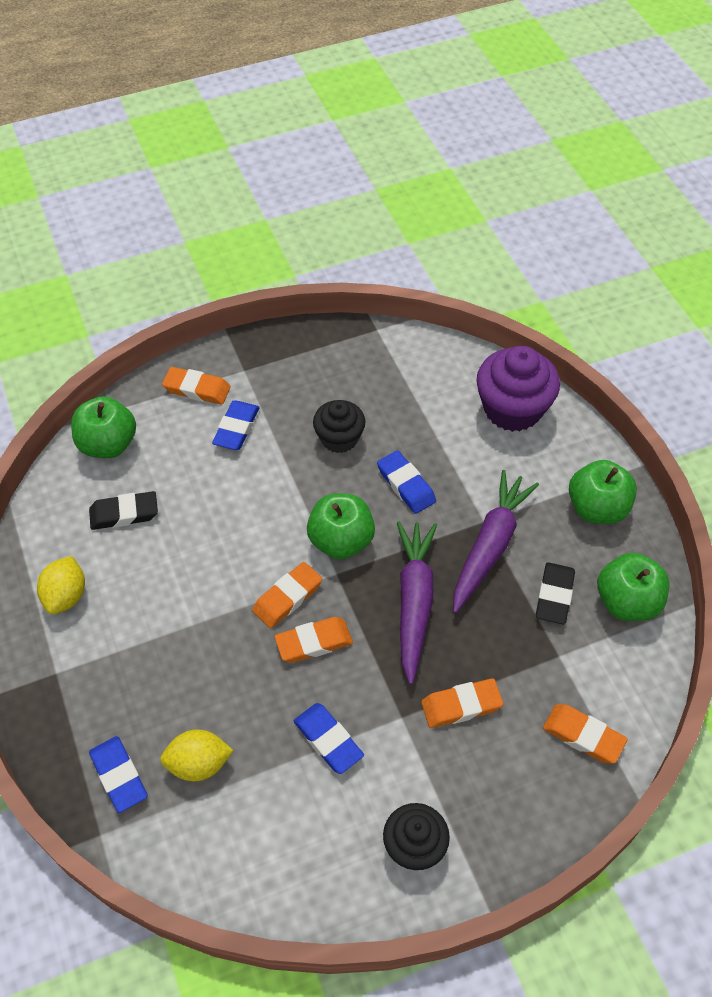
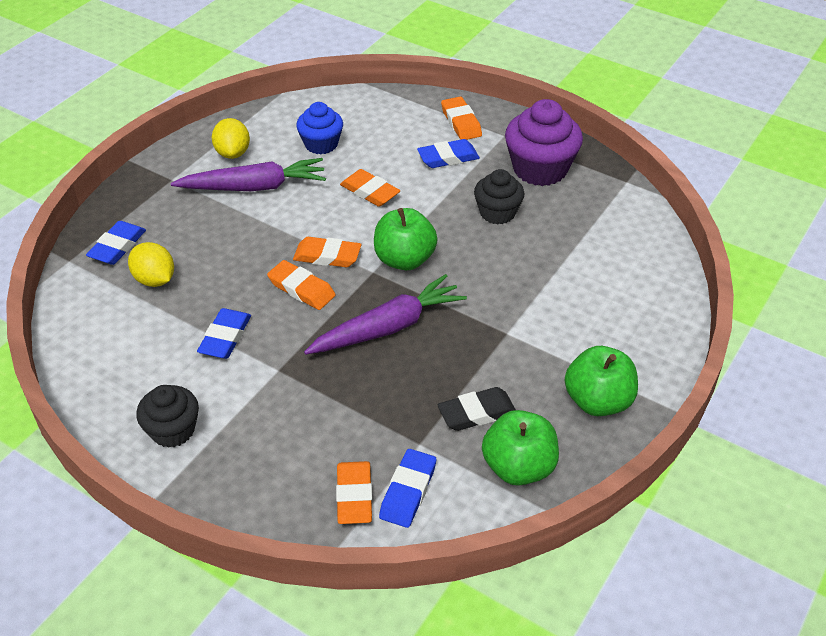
camera: 55 degrees right, 10 degrees down
(66, 596) = (233, 153): yellow lemon -> yellow lemon turned 75 degrees counterclockwise
(108, 444) = (369, 108): green apple -> none
(124, 513) = (321, 144): black eraser -> blue cupcake
(406, 485) = (493, 270): blue eraser -> blue eraser (408, 491)
(461, 705) = (318, 401): orange eraser -> orange eraser (370, 192)
(490, 545) = (486, 348): purple carrot -> purple carrot (254, 187)
(512, 409) = (642, 297): purple cupcake -> purple cupcake (540, 169)

